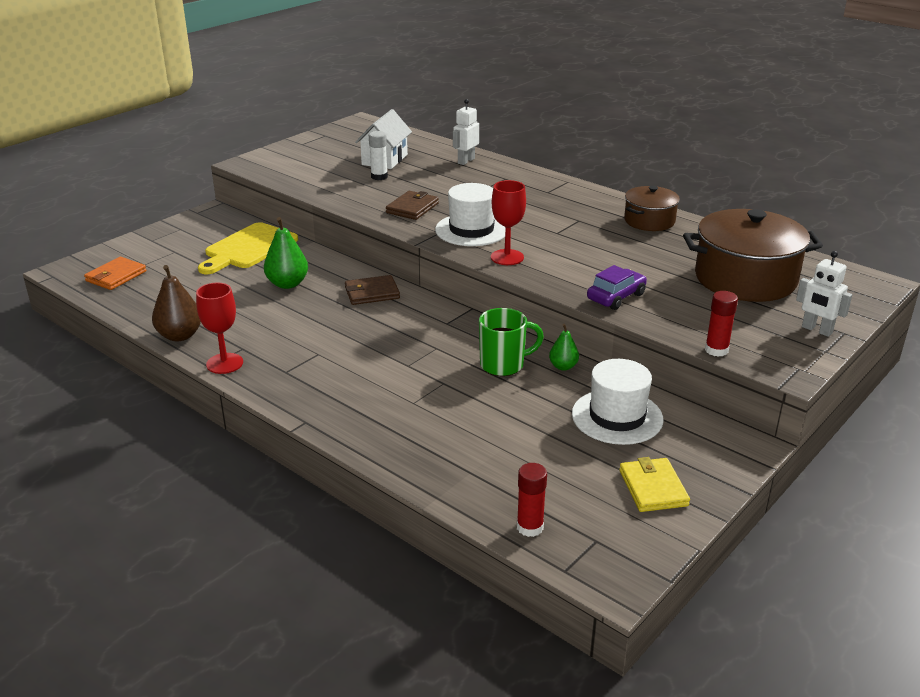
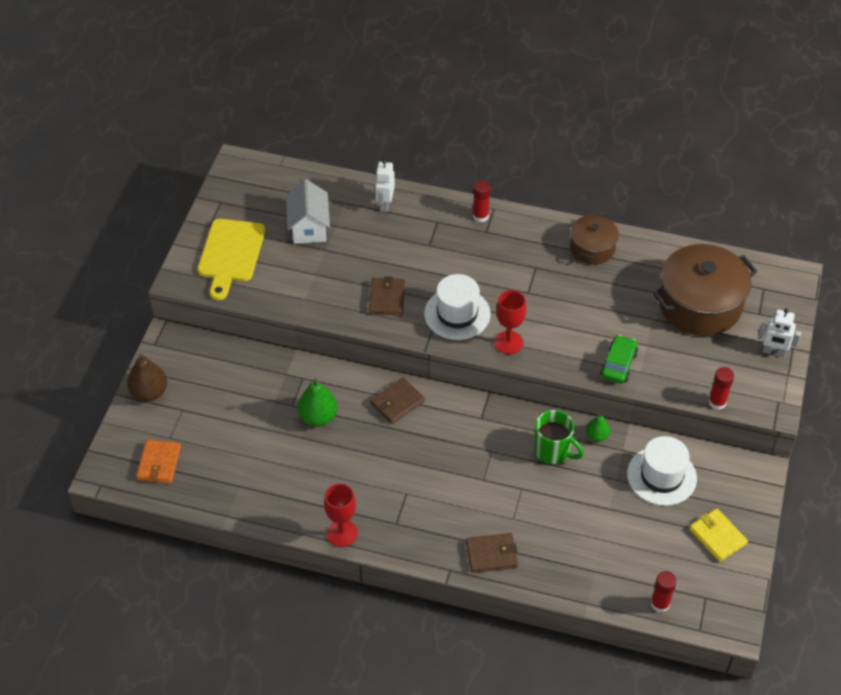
camera: 25 degrees left, 20 degrees up
(180, 335) = (280, 516): brown pear -> brown pear (149, 392)
(248, 248) = (246, 380): yellow cutting board -> yellow cutting board (230, 254)
(362, 423) = (491, 554): none -> brown wallet
(379, 177) = (323, 258): white glue stick -> none
(503, 365) = (553, 451): green mug -> green mug turned 75 degrees clockwise
(550, 183) = (480, 216): none -> red glue stick
(616, 297) = (618, 364): purple car -> green car

